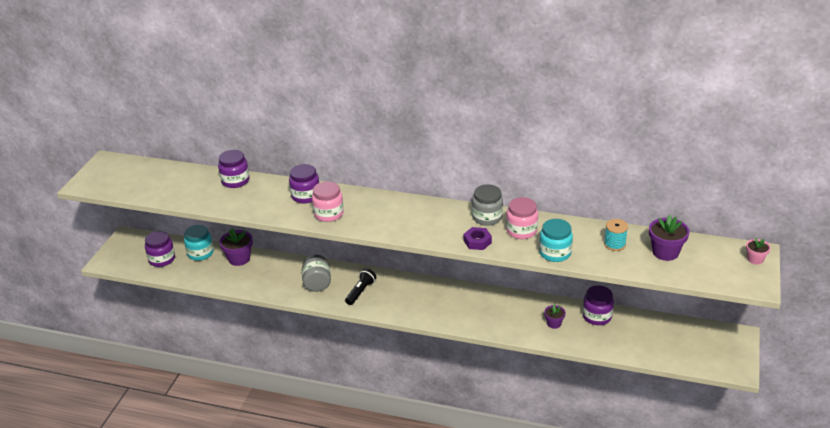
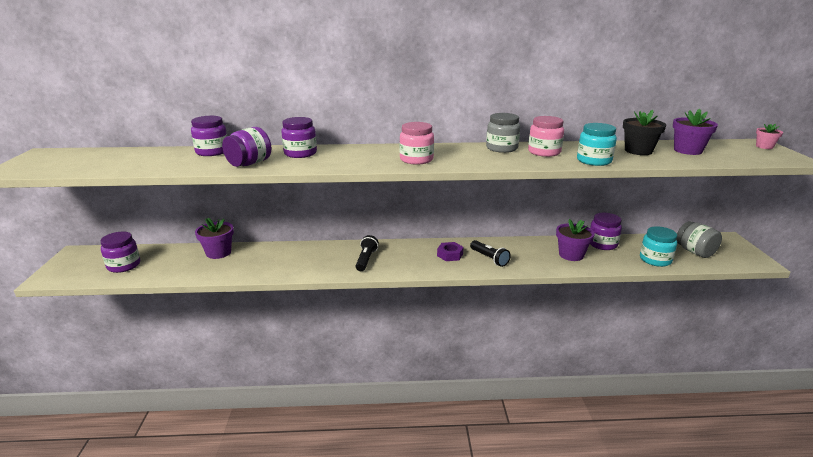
camera: 20 degrees left, 10 degrees down
(200, 253) = (171, 254): turquoise jar -> turquoise jar (655, 260)
(259, 205) = (249, 163): none -> purple jar
(317, 283) = (315, 260): grey jar -> grey jar (694, 252)
(328, 214) = (335, 161): pink jar -> pink jar (416, 159)
(472, 312) = (489, 258): none -> black flashlight
(477, 242) = (511, 162): purple nut -> purple nut (450, 255)
(554, 323) = (571, 255): purple flower pot -> purple flower pot, size x1.71
(614, 244) = (638, 151): turquoise spool -> black flower pot

